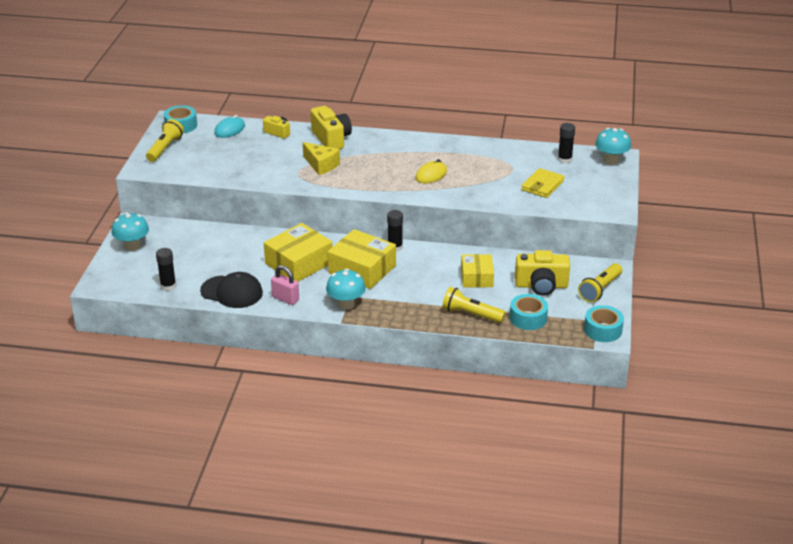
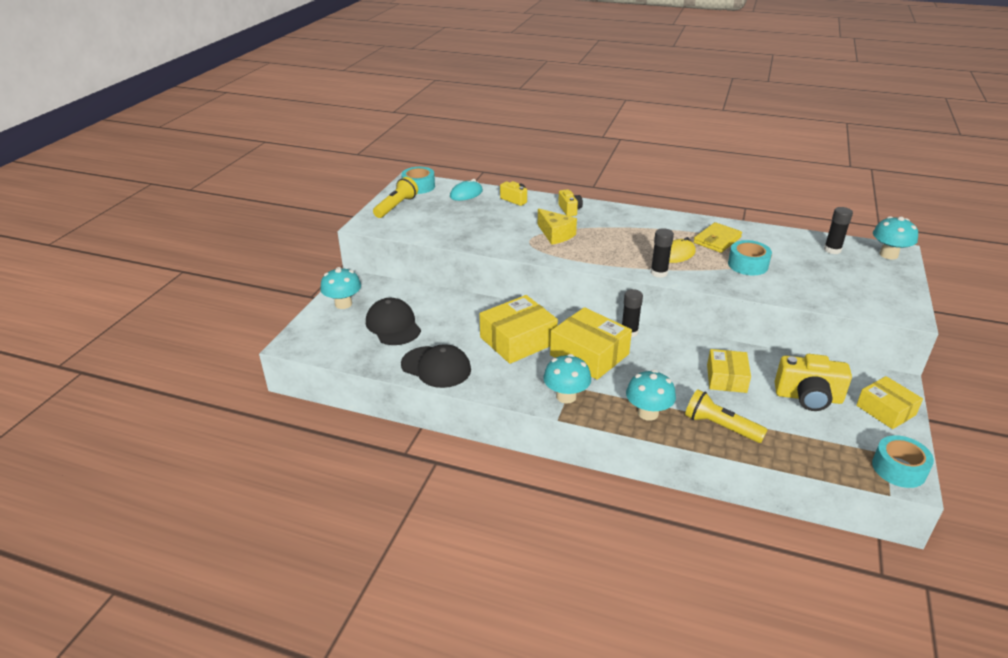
camera: 10 degrees right, 0 degrees up
(168, 286) = (367, 353): black glue stick -> black glue stick (659, 273)
(184, 261) = (393, 325): none -> black cap
(285, 299) = (496, 382): pink padlock -> none
(331, 139) = (569, 210): yellow camera -> yellow camera, size x0.57
(413, 310) = (648, 413): none -> turquoise mushroom
(528, 318) = (795, 440): turquoise tape -> turquoise tape (748, 265)
(542, 185) = (809, 276): yellow wallet -> yellow wallet (717, 240)
(600, 289) = (885, 410): yellow flashlight -> yellow box

